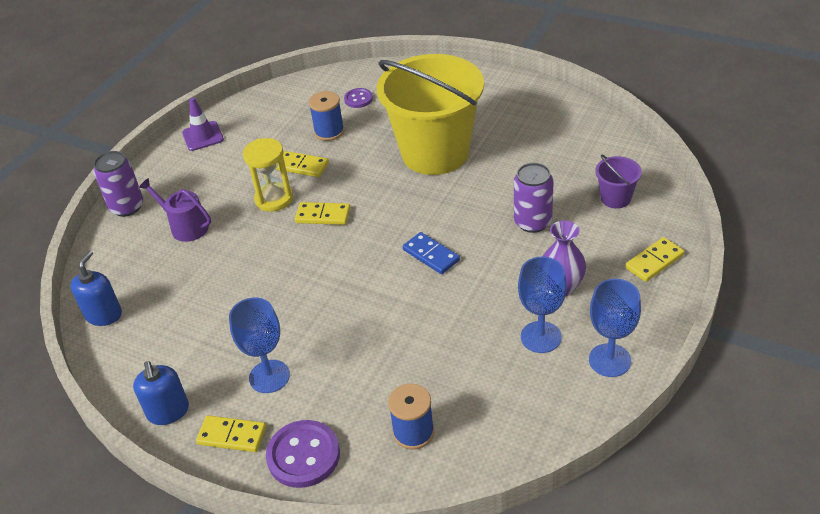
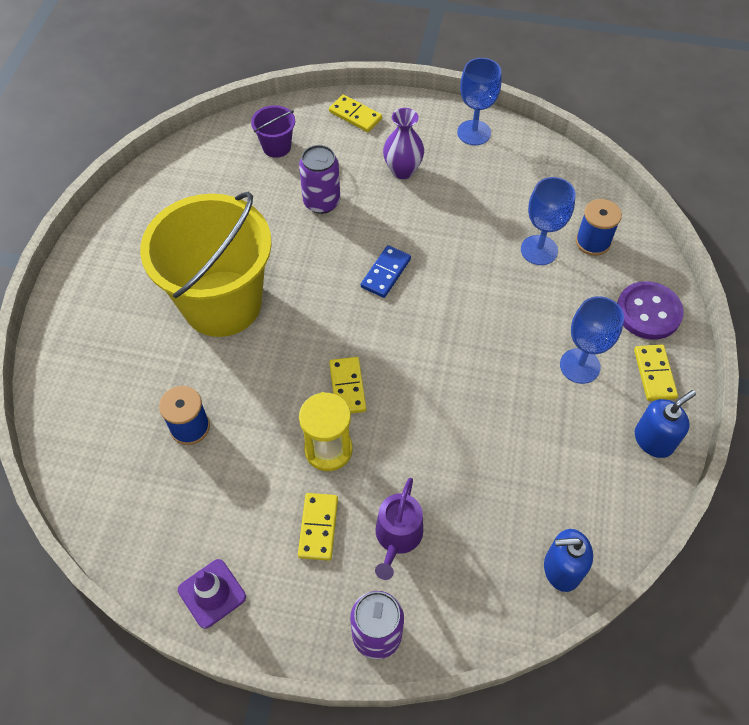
camera: 110 degrees left, 15 degrees up
(302, 166) = (263, 437): yellow domino -> yellow domino (318, 527)
(358, 99) = (117, 412): purple button -> none
(541, 337) = (464, 177): blue goblet -> blue goblet (539, 250)

